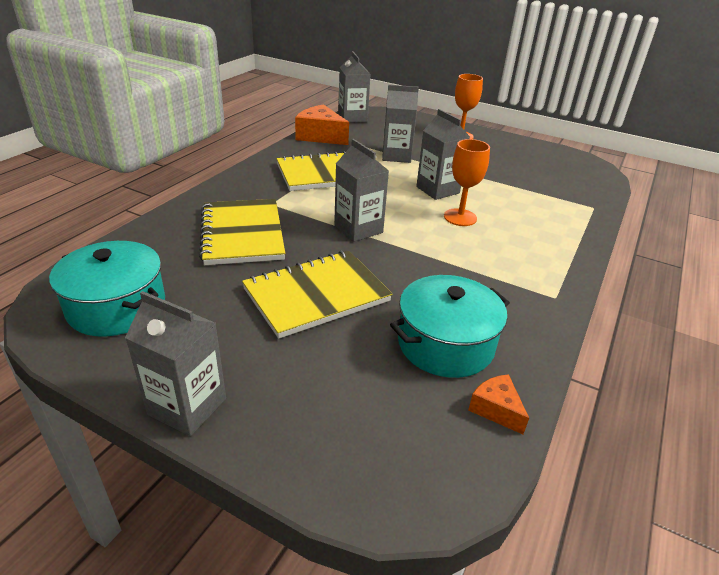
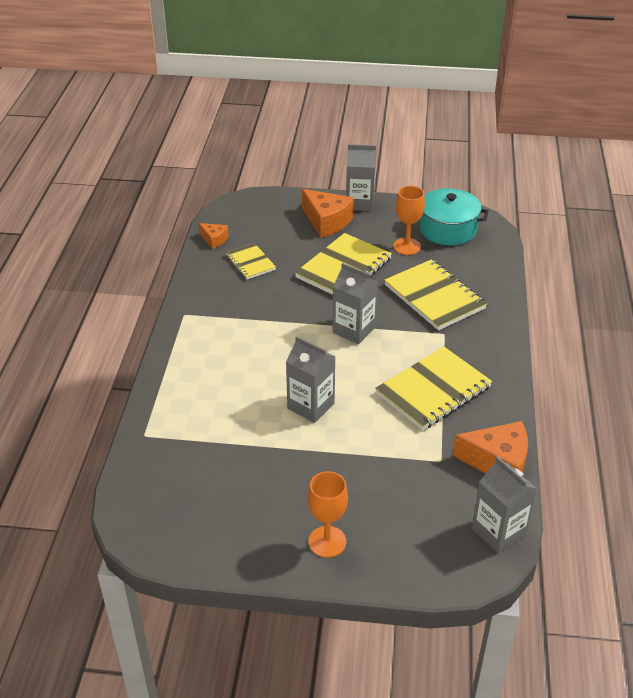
camera: 160 degrees right, 5 degrees up
(279, 383) = (327, 221): none -> orange cheese
(396, 156) = (384, 454): grey carton -> none
(445, 344) = (250, 263): turquoise pot -> yellow notebook
(460, 217) = (275, 373): orange goblet -> orange goblet (407, 246)

